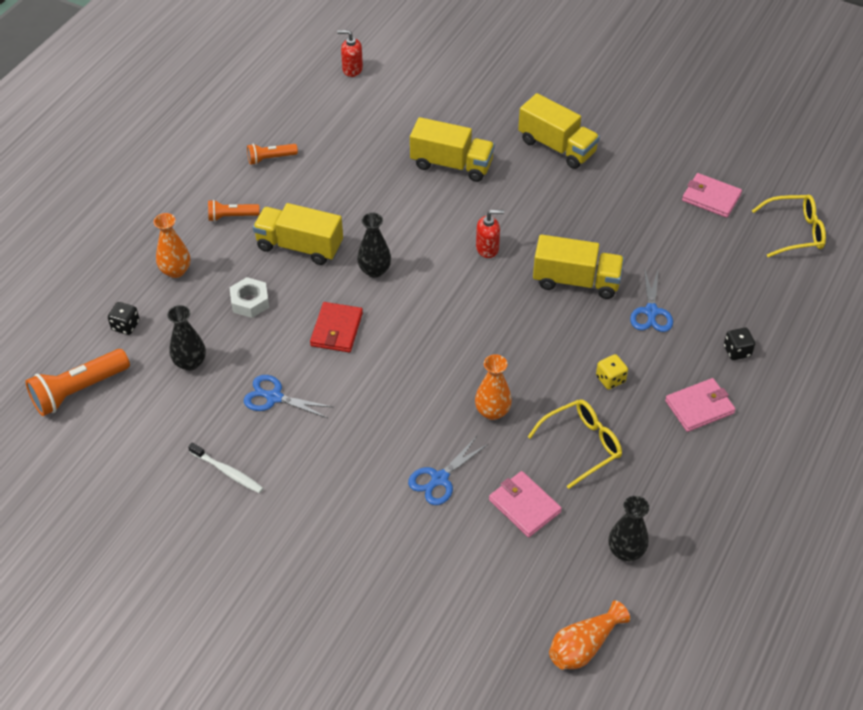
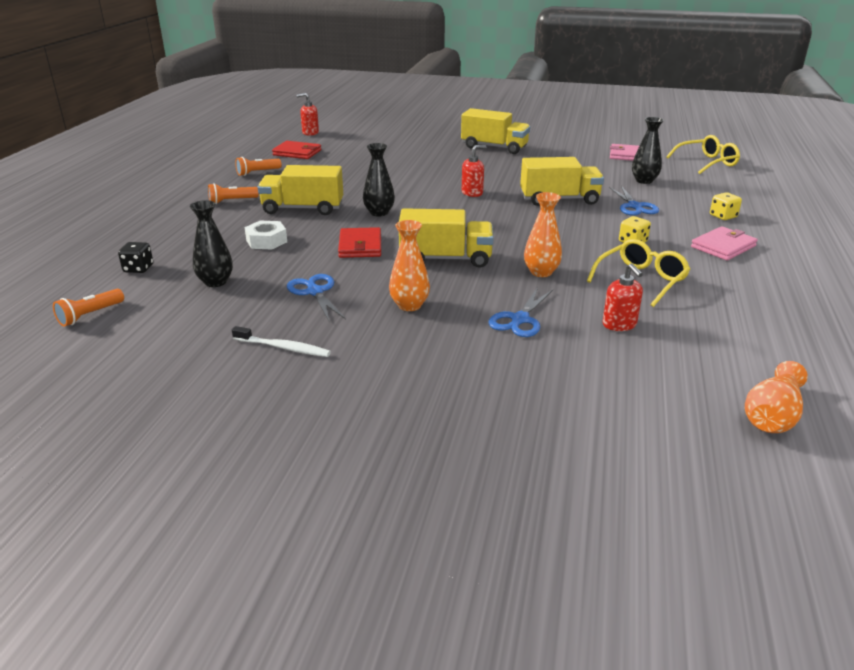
camera: 15 degrees left, 20 degrees down
(78, 391) = (90, 315): orange flashlight -> orange flashlight, size x0.57
(176, 271) = (185, 233): orange vase -> orange vase (409, 305)
(274, 397) = (315, 292): blue scissors -> blue scissors turned 60 degrees clockwise
(324, 118) = (297, 153): none -> red wallet
(451, 164) = (415, 161): yellow truck -> yellow truck (445, 259)
(524, 506) = (619, 324): pink wallet -> red soap dispenser
(626, 551) = (746, 339): black vase -> black vase (644, 181)
(737, 351) = (723, 216): black dice -> yellow dice

